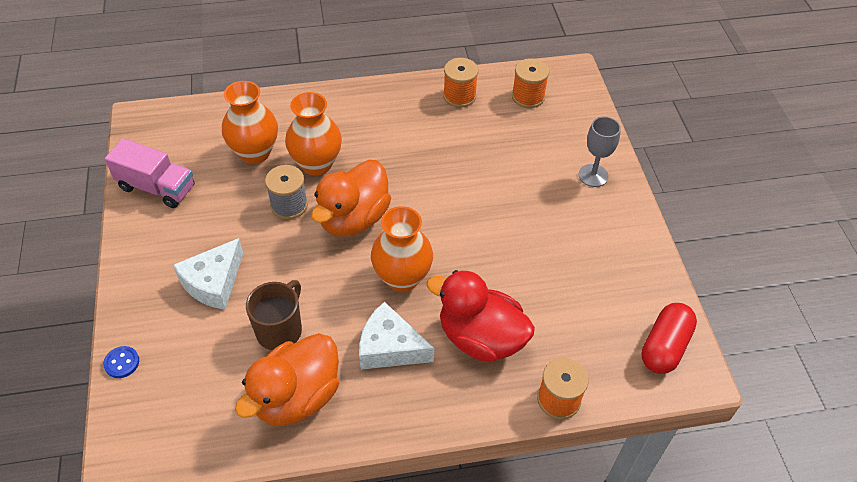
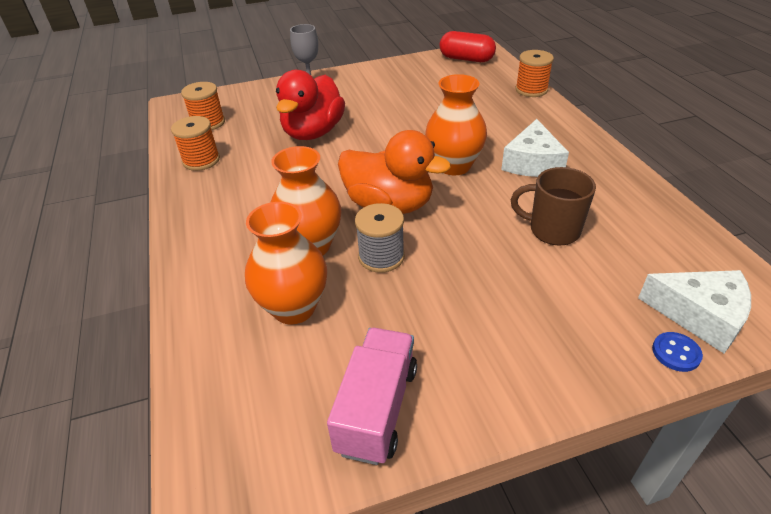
camera: 95 degrees left, 10 degrees down
(214, 282) = (519, 296): white cheese -> white cheese (699, 315)
(296, 397) = (616, 205): orange duck -> none
(480, 338) = (497, 122): red duck -> red duck (313, 132)

